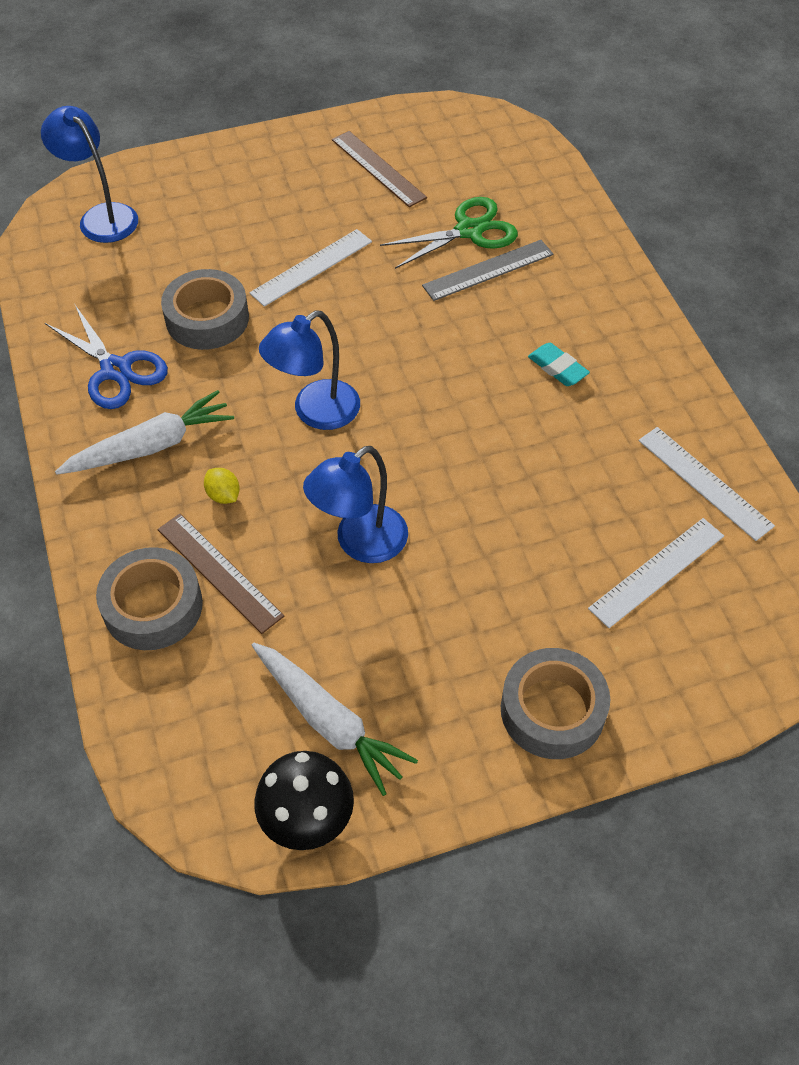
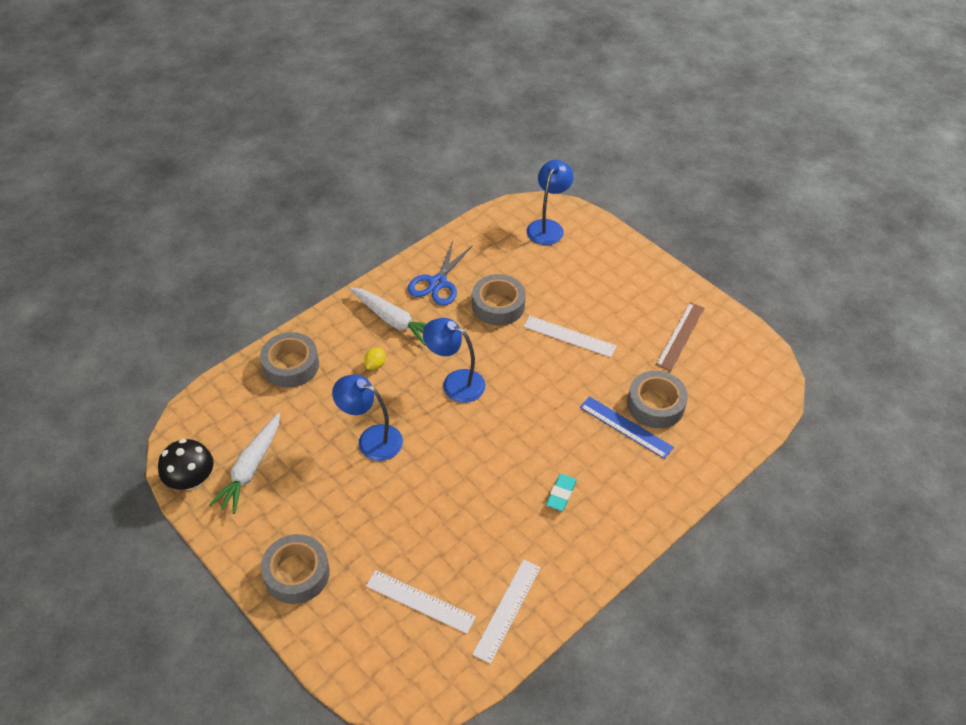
camera: 65 degrees right, 5 degrees down
(219, 572) = (324, 384): brown ruler -> none
(469, 231) = (655, 404): green scissors -> grey tape
(488, 270) = (625, 427): grey ruler -> blue ruler

